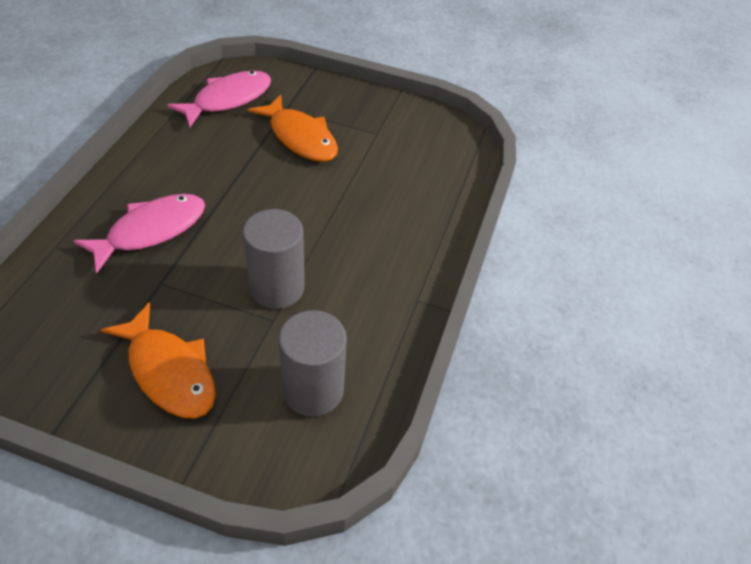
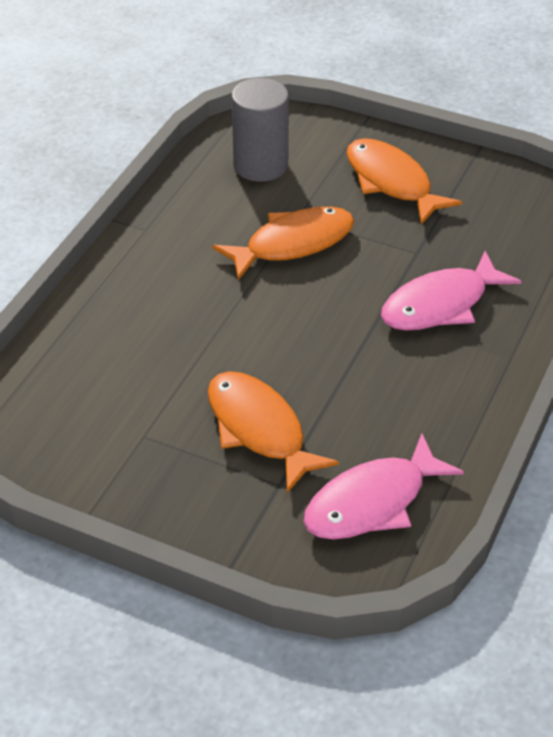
camera: 170 degrees left, 5 degrees down
(277, 288) = (293, 244): grey cylinder -> orange fish

